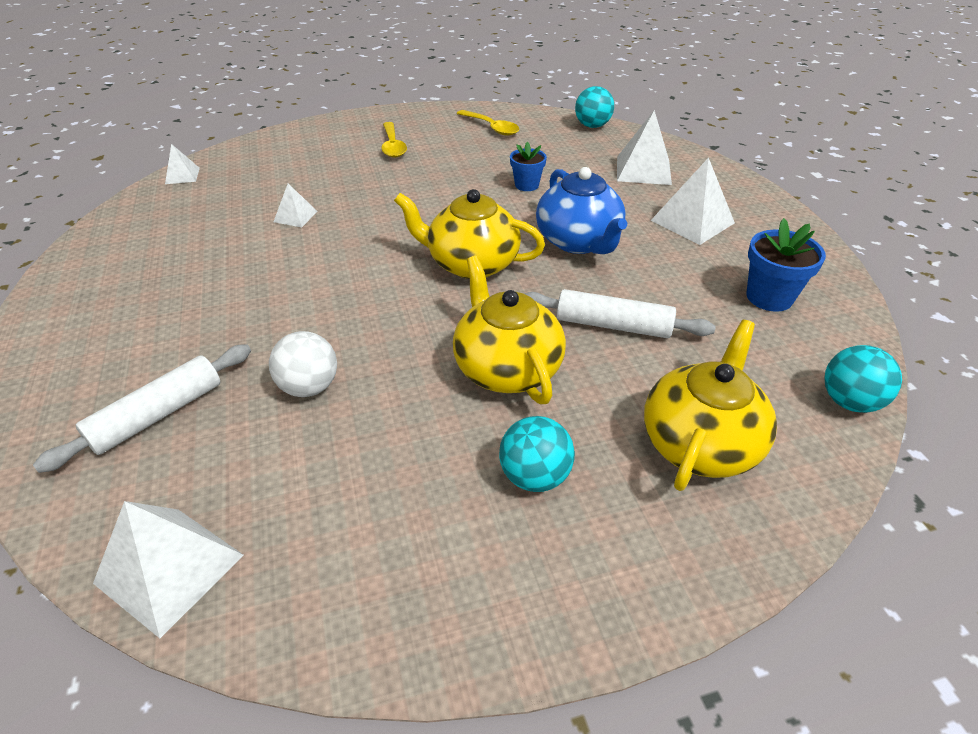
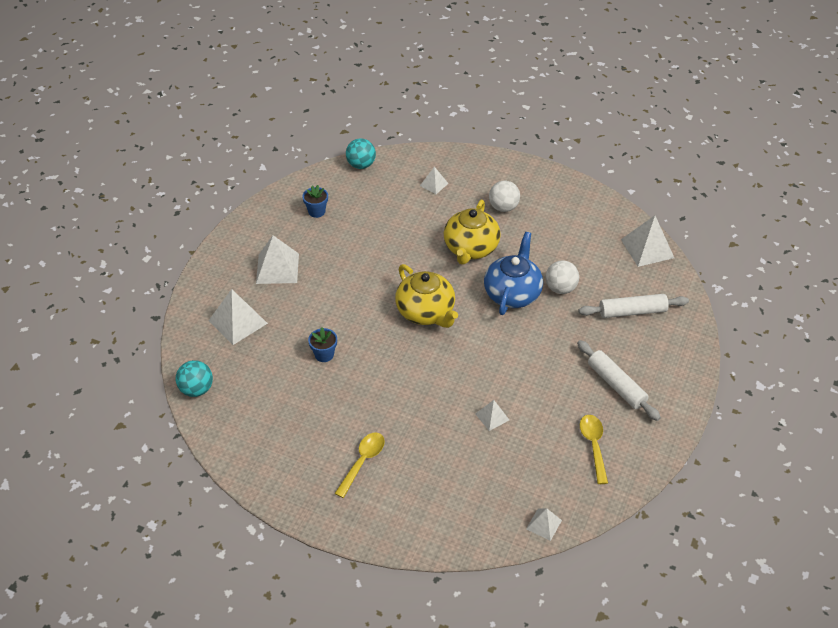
camera: 140 degrees left, 5 degrees up
(491, 128) = (267, 437): yellow spoon -> yellow spoon (593, 445)
(534, 476) = (503, 207): turquoise ball -> white ball
(578, 241) = (354, 292): blue teapot -> blue teapot (512, 293)
(613, 325) = (402, 240): white rolling pin -> white rolling pin (616, 385)
(700, 443) = (434, 184): yellow teapot -> white pyramid
(769, 297) = (316, 211): blue flower pot -> blue flower pot, size x0.67

